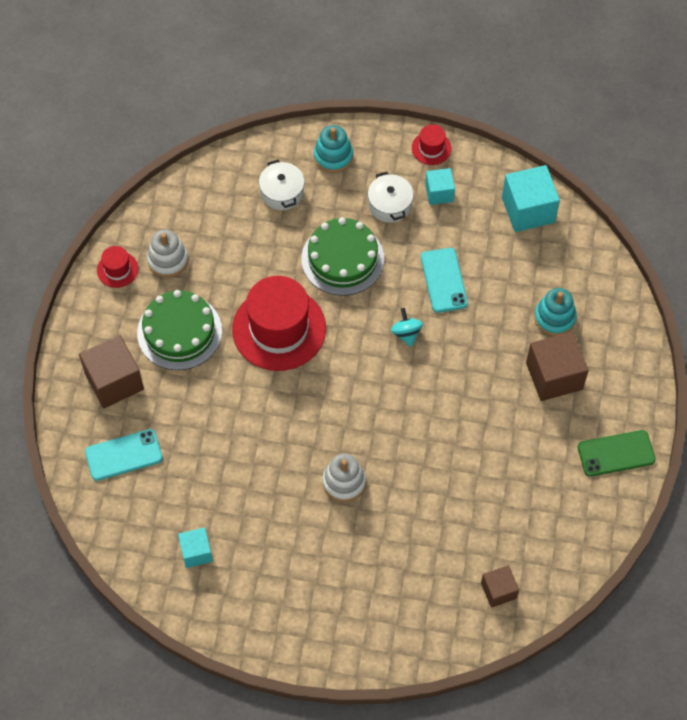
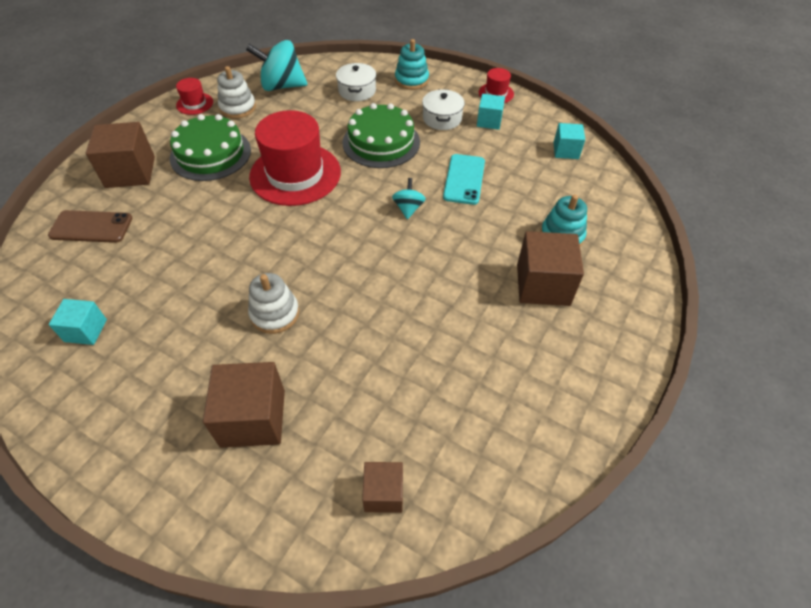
camera: 20 degrees right, 10 degrees down
(124, 455) = (91, 227): turquoise phone -> brown phone
(196, 212) = (281, 86): none -> turquoise spinning top
(377, 572) = (253, 418): none -> brown cube
(528, 210) = (566, 151): turquoise cube -> turquoise cube, size x0.58
(616, 453) = (589, 381): green phone -> none

